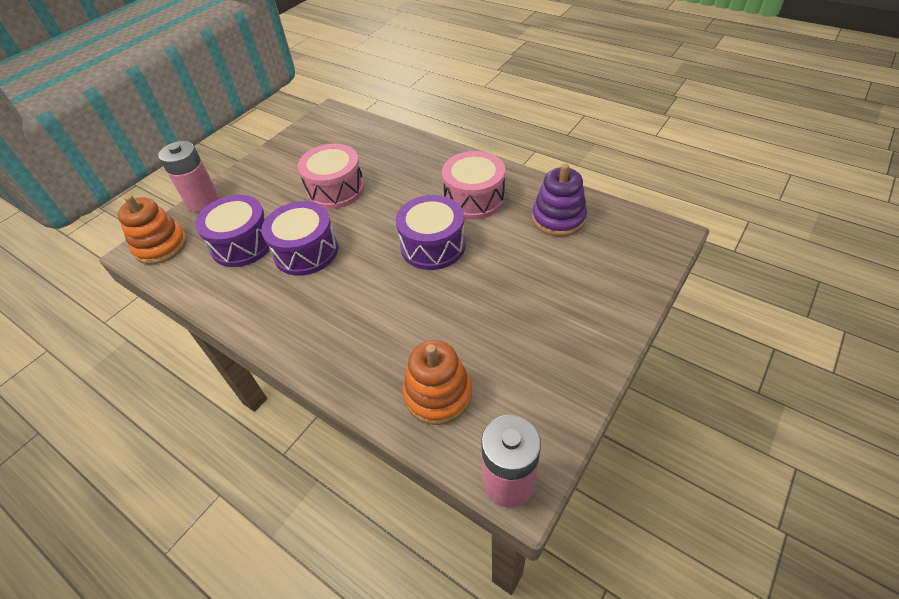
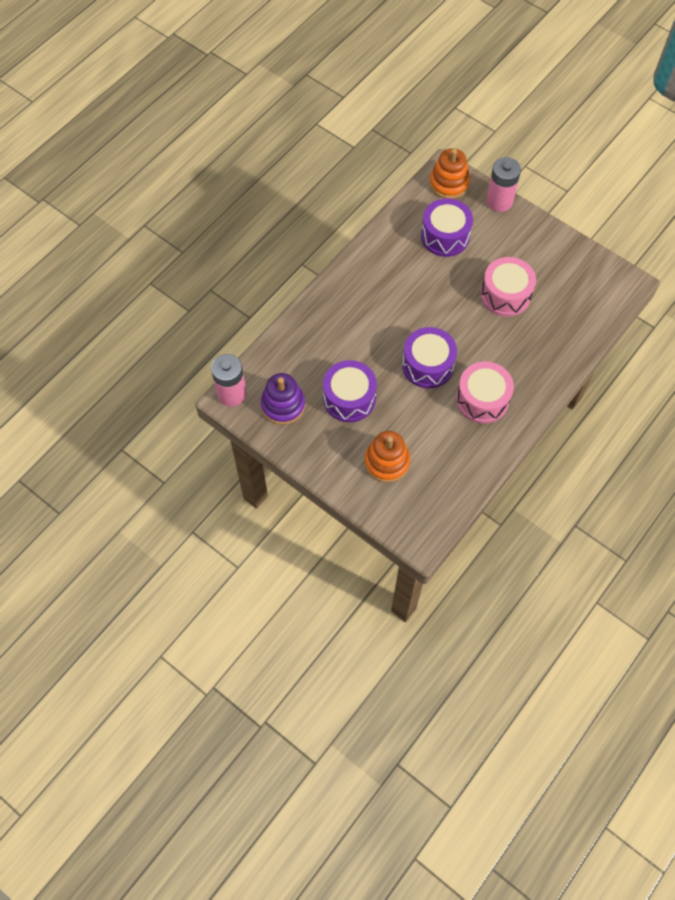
camera: 90 degrees right, 15 degrees up
(306, 251) = (431, 279): purple drum -> purple drum (349, 398)
(438, 394) = (293, 361): orange stacking toy -> orange stacking toy (387, 462)
(558, 218) = (450, 460): purple stacking toy -> purple stacking toy (283, 405)

